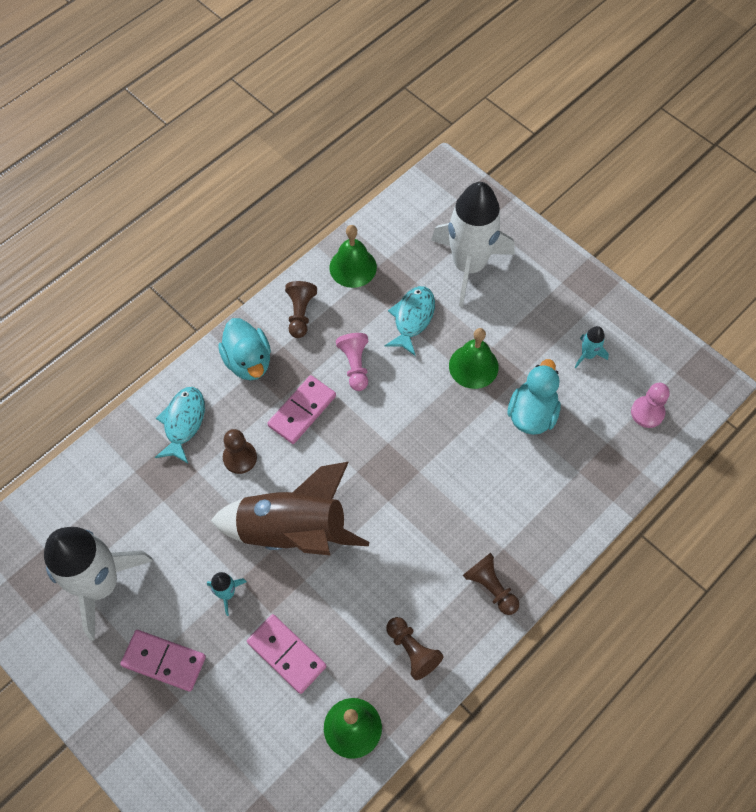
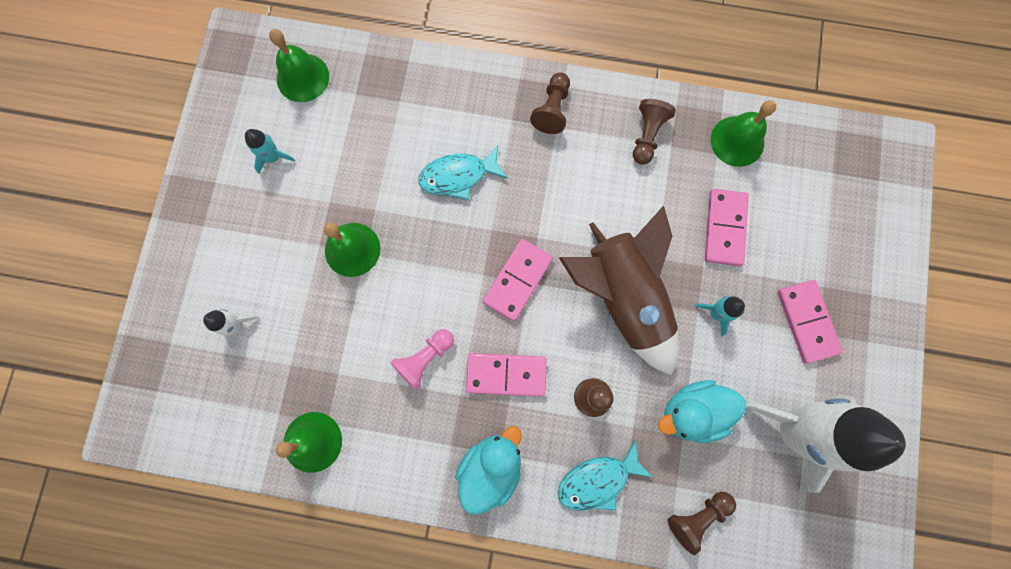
camera: 125 degrees left, 15 degrees up
(300, 314) = (403, 455): brown pawn -> brown pawn (697, 516)
(365, 464) = (517, 280): none -> pink domino
(412, 318) = (336, 340): turquoise fish -> turquoise fish (458, 176)
(468, 265) = (237, 326): white rocket -> white rocket, size x0.40
(532, 414) = (368, 169): turquoise duck -> turquoise duck (692, 412)
(647, 412) = (302, 77): pink pawn -> green bell

